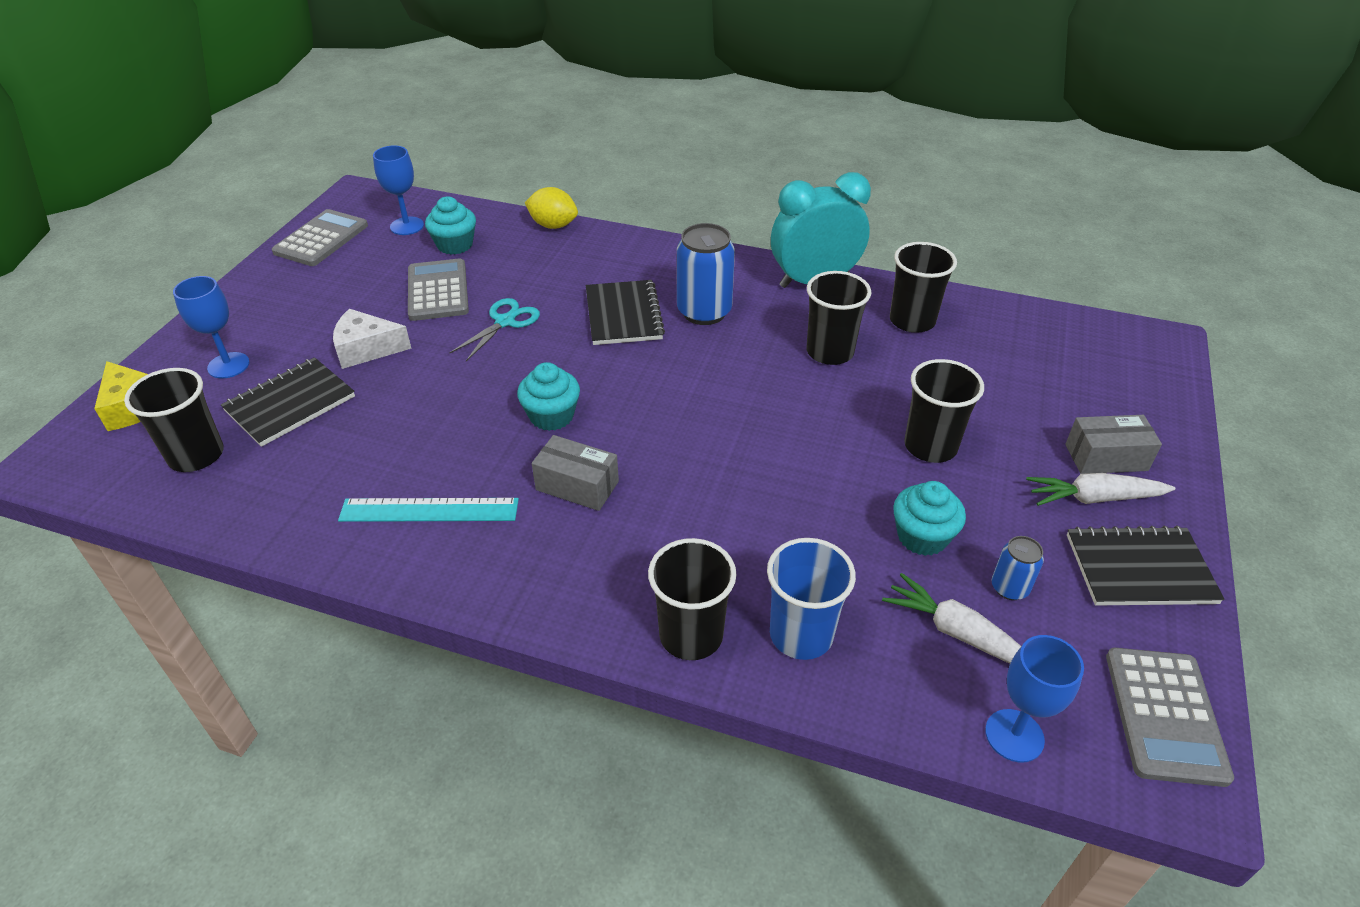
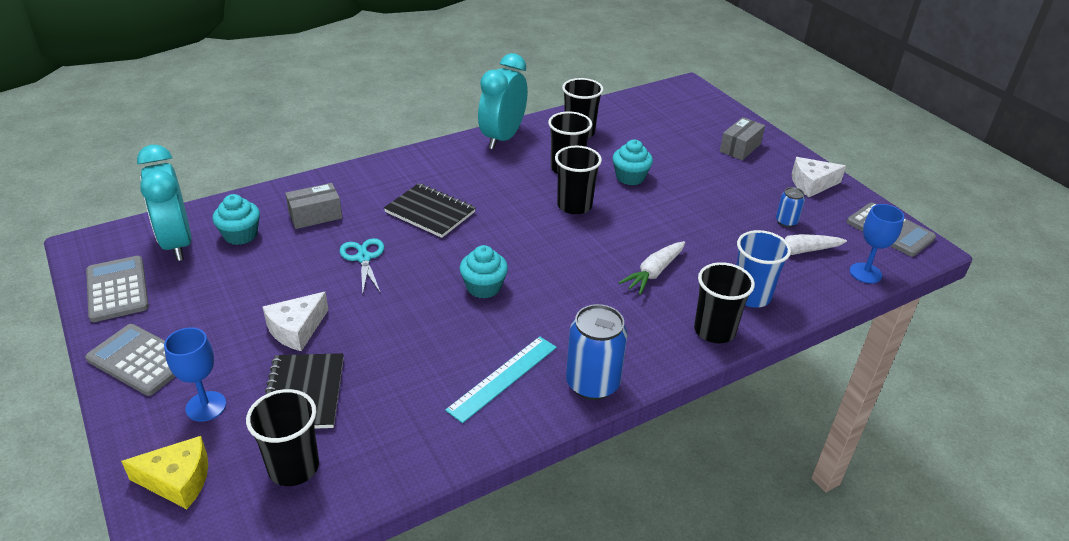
camera: 50 degrees left, 5 degrees down
(407, 226) = (177, 243): blue goblet -> turquoise clock
(437, 291) = (282, 268): grey calculator -> grey calculator (140, 360)
(553, 225) = (292, 187): yellow lemon -> none
(577, 486) = (557, 309): grey box -> grey box (315, 216)
(704, 312) = (472, 185): blue can -> blue can (592, 383)
(922, 537) = (730, 224): turquoise cupcake -> turquoise cupcake (630, 177)
(930, 446) = (675, 185): black cup -> black cup (574, 205)
(1093, 498) = (760, 167): white carrot -> white carrot (653, 273)
(1140, 569) = (811, 184): black notebook -> white cheese

